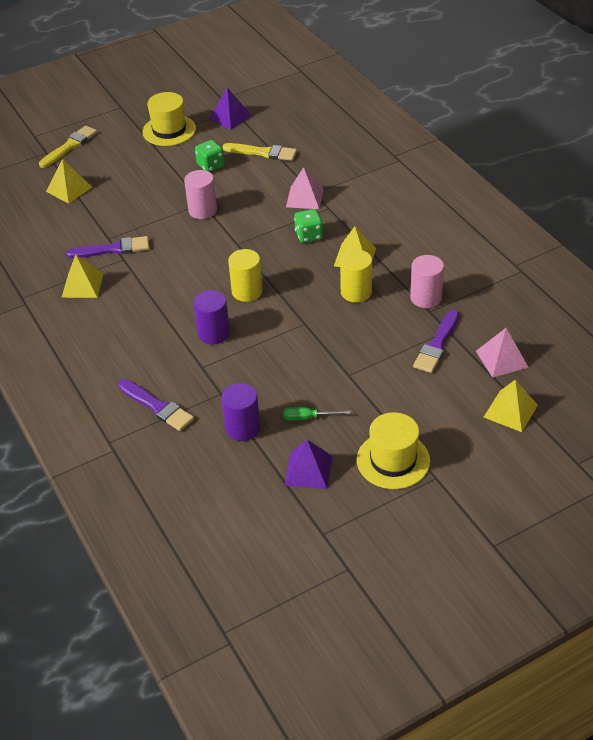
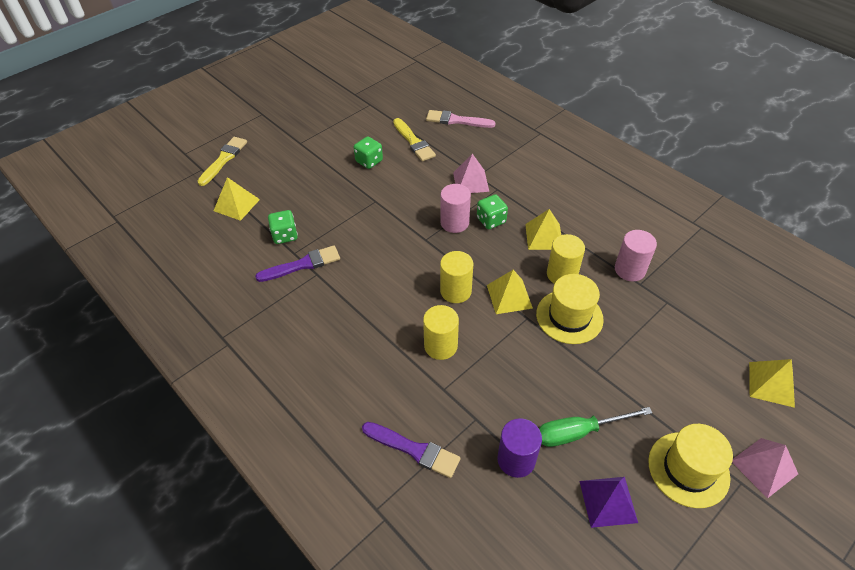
camera: 15 degrees left, 5 degrees up
(82, 285) = (283, 311): yellow pyramid -> yellow pyramid (509, 296)
(105, 222) = (285, 235): none -> green dice
(169, 130) = (316, 131): yellow hat -> yellow hat (569, 316)
(202, 210) = (378, 209): pink cylinder -> pink cylinder (454, 223)
(213, 333) = (440, 346): purple cylinder -> yellow cylinder
(230, 117) = (369, 111): purple pyramid -> none
(263, 153) = (414, 142): yellow brush -> yellow brush turned 60 degrees clockwise
(308, 418) = (579, 432): green screwdriver -> green screwdriver, size x1.65
(316, 137) = (456, 120): none -> pink brush
(437, 345) = (665, 320): purple brush -> none
(501, 359) = (732, 325): pink pyramid -> pink pyramid (764, 467)

